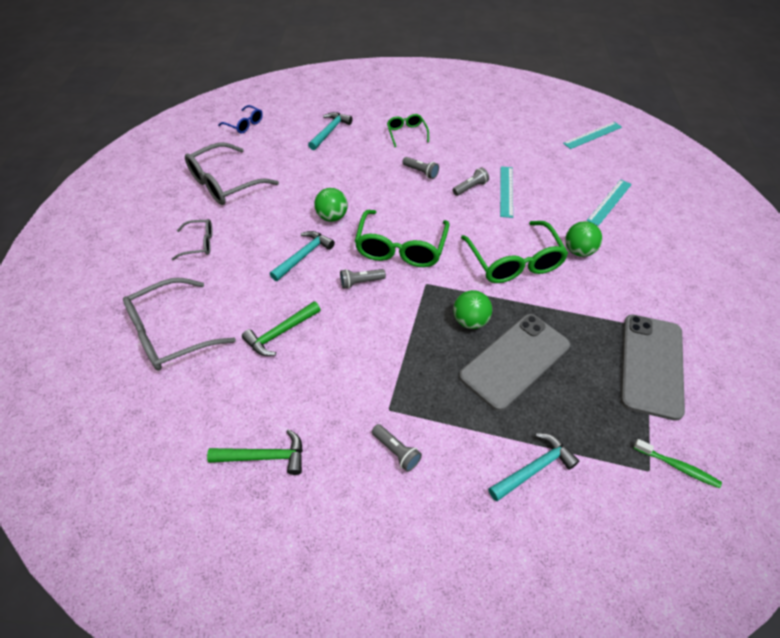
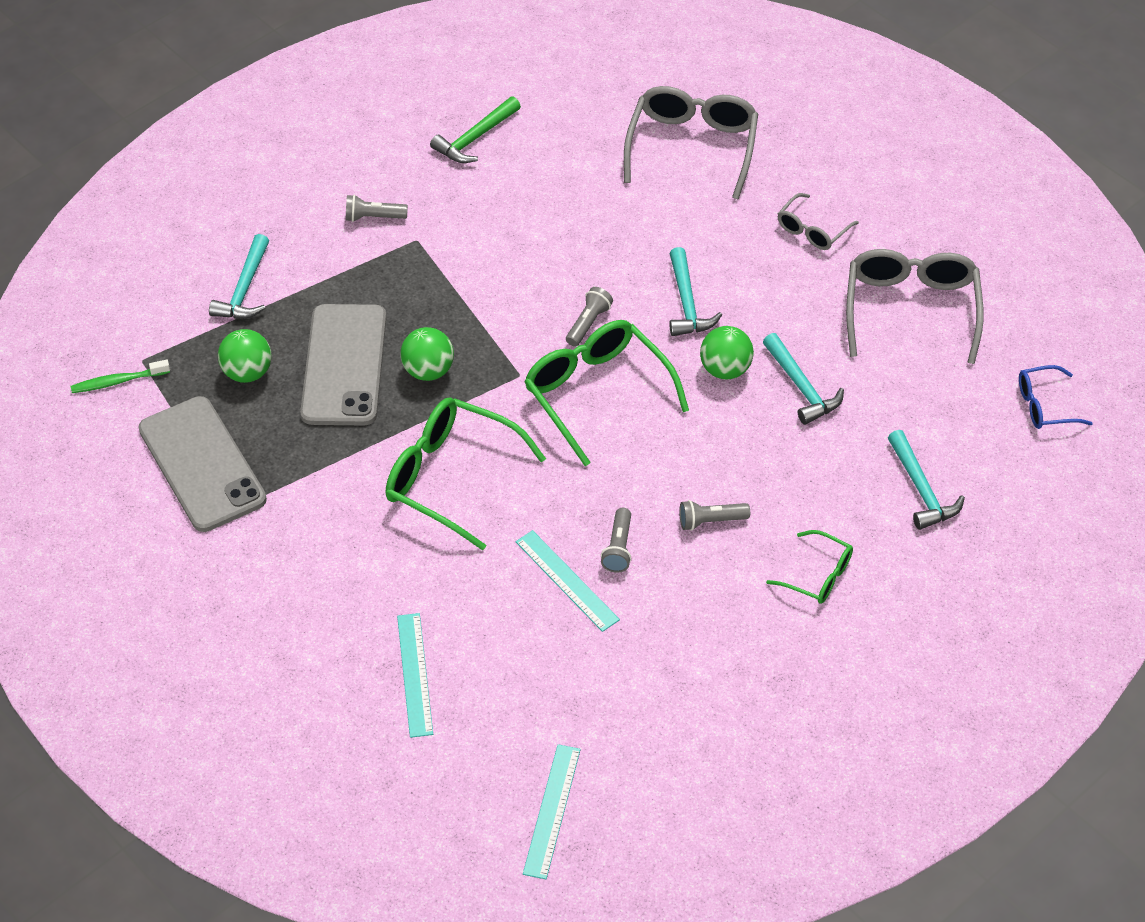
camera: 135 degrees right, 0 degrees up
(280, 333) = (596, 221): green hammer -> none
(314, 189) = (801, 387): none -> turquoise hammer
(578, 251) = (389, 554): green ball -> green ball (247, 372)

